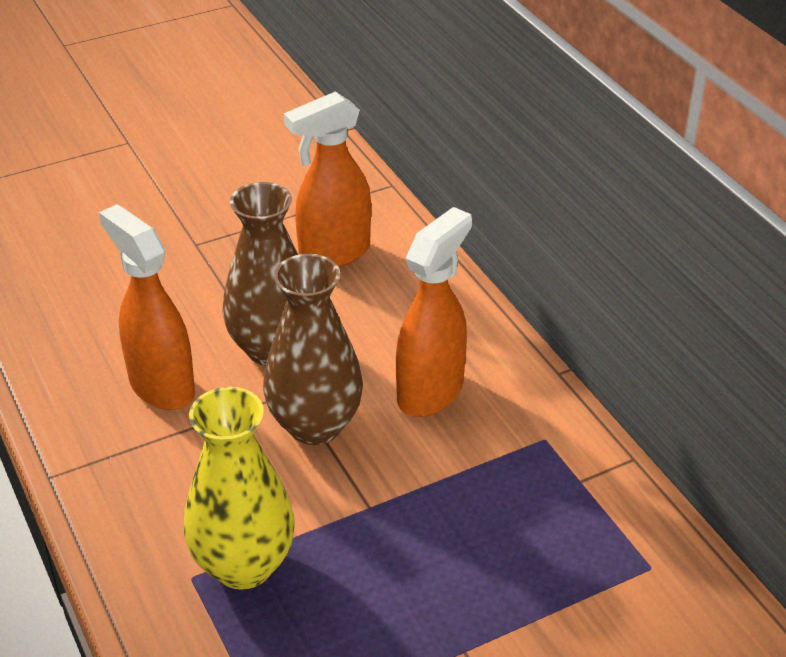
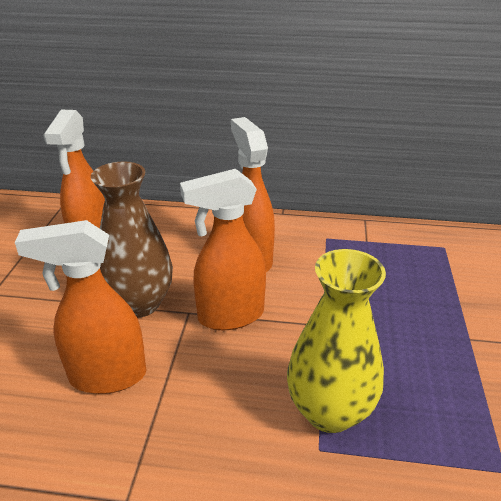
camera: 55 degrees left, 5 degrees down
(315, 425) = (230, 316): brown vase -> orange spray bottle

